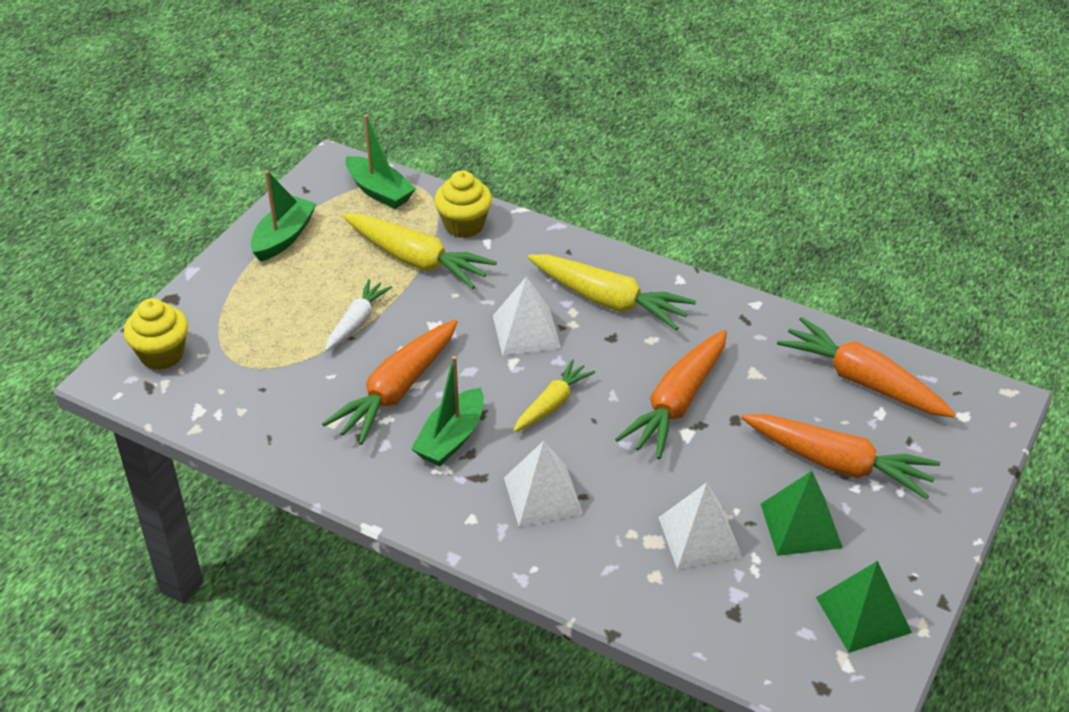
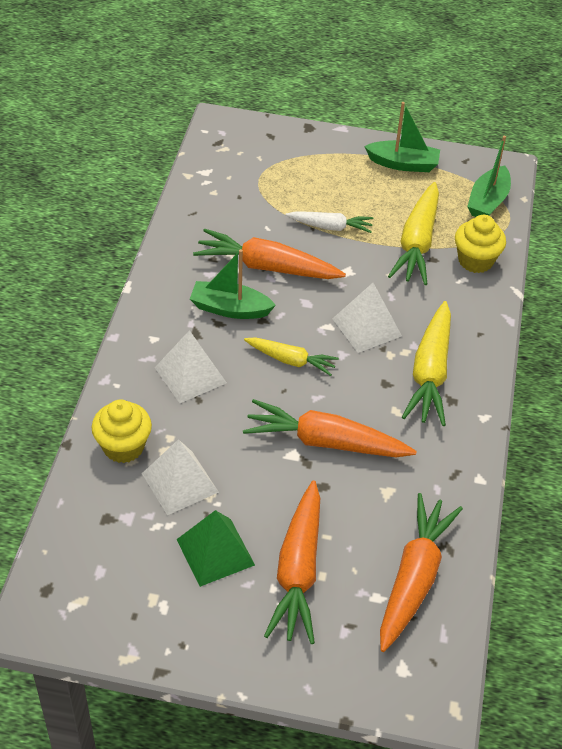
camera: 70 degrees right, 5 degrees up
(162, 355) = (251, 139): yellow cupcake -> yellow cupcake (123, 447)
(863, 615) = (129, 610): green pyramid -> none

